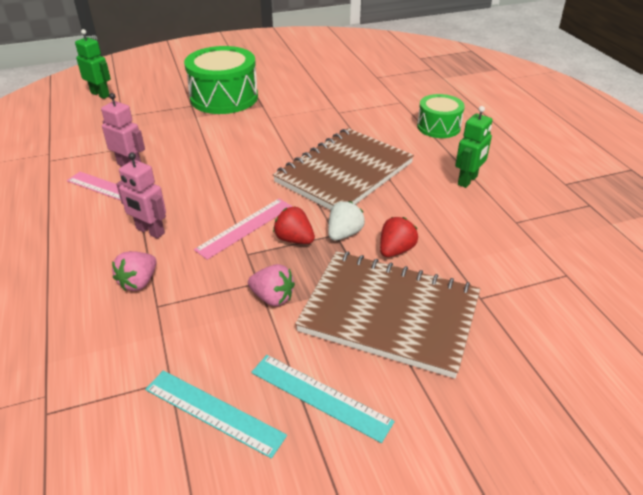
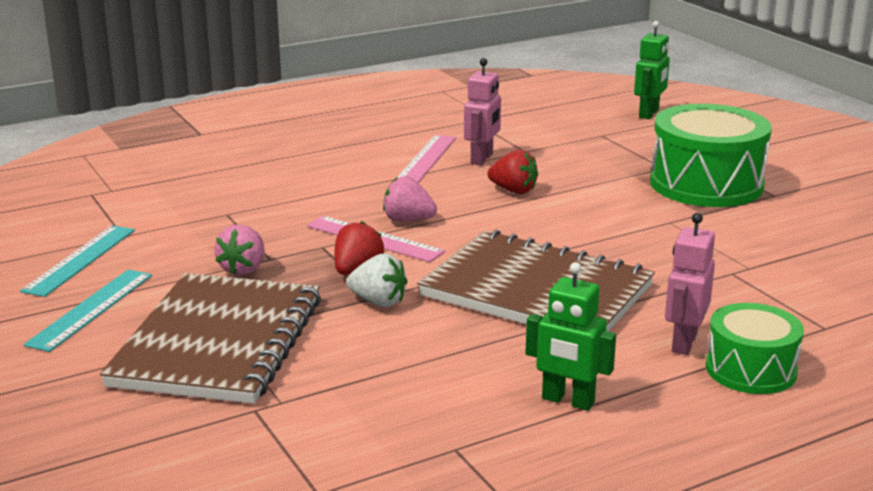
camera: 80 degrees right, 15 degrees down
(139, 282) = (263, 199): pink strawberry -> pink strawberry (408, 220)
(150, 231) = (352, 190): pink robot -> pink robot (683, 343)
(395, 250) = (350, 341): red strawberry -> red strawberry (513, 190)

